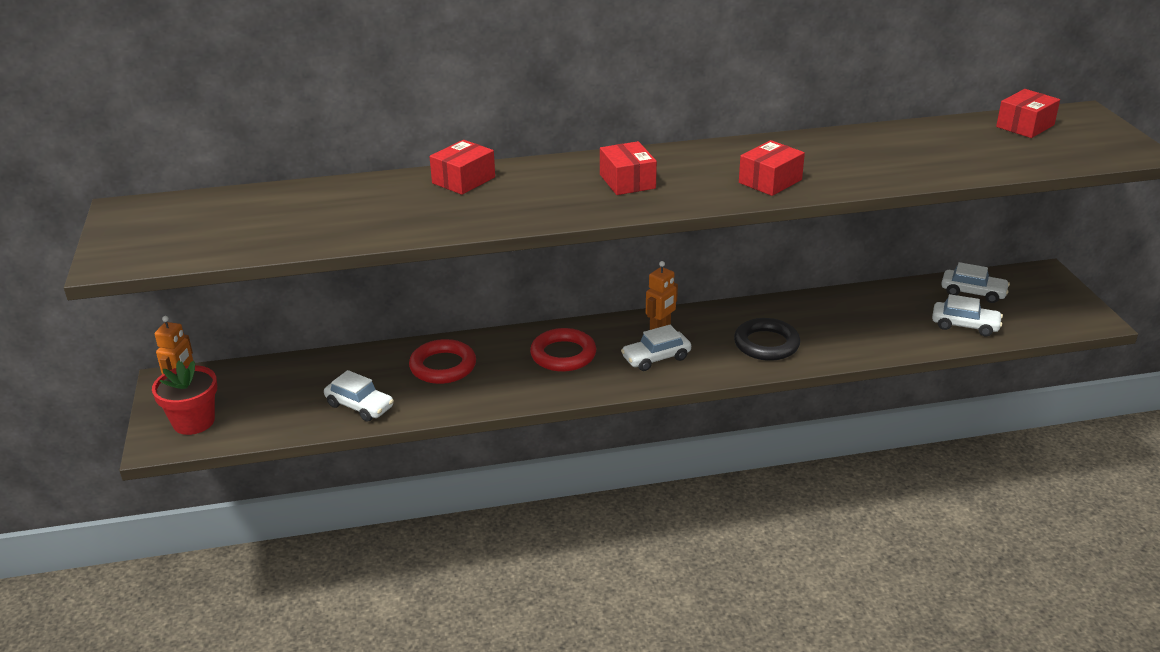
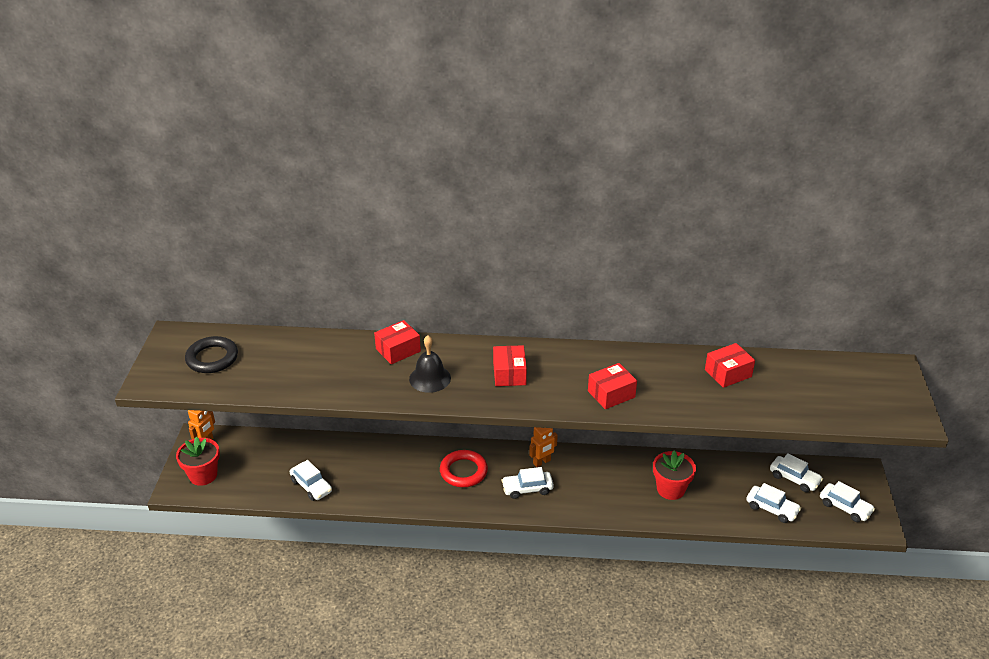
camera: 15 degrees right, 5 degrees up
(443, 366) = (378, 464): red ring -> none
(523, 200) = (430, 378): none -> black bell
(766, 344) = (612, 493): black ring -> black ring (212, 358)
(835, 327) = (670, 489): none -> red flower pot
(1025, 126) = (839, 373): red box -> red box (728, 373)
(1046, 309) = (845, 507): none -> white car

